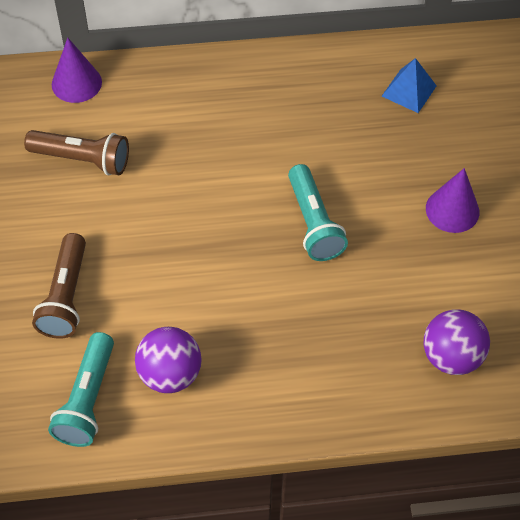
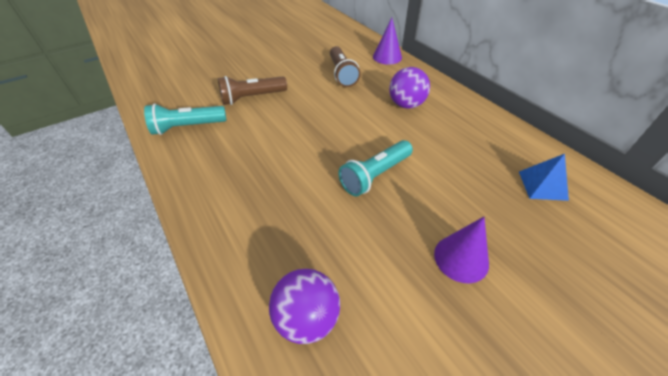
camera: 65 degrees right, 10 degrees down
(170, 374) = (217, 152): purple ball -> purple ball (406, 104)

